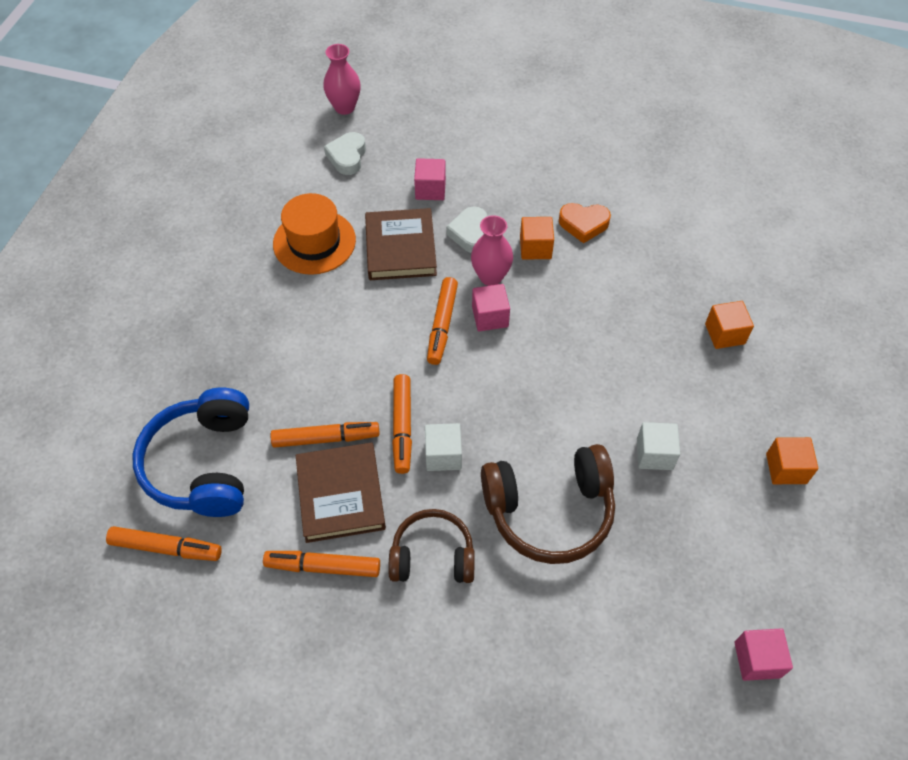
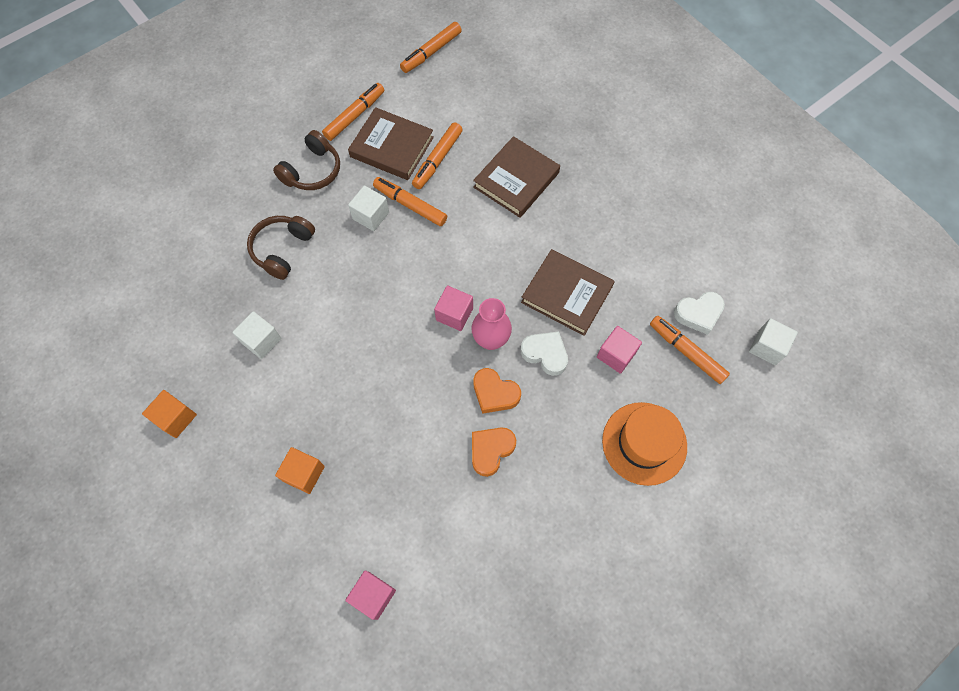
camera: 125 degrees right, 10 degrees up
(203, 464) = (472, 91): blue headphones -> none
(301, 352) = (516, 180): none -> brown book
(314, 242) = (615, 240): orange hat -> orange hat (644, 443)
(344, 107) = (767, 347): pink vase -> white cube
(347, 157) = (698, 314): white heart -> white heart turned 120 degrees clockwise
(442, 324) = (472, 278): orange marker -> orange marker (687, 352)
(535, 248) = (495, 393): orange cube -> orange heart
(549, 511) = (282, 249): brown headphones -> brown headphones, size x0.64
(757, 659) = (100, 294): pink cube -> pink cube (373, 595)

